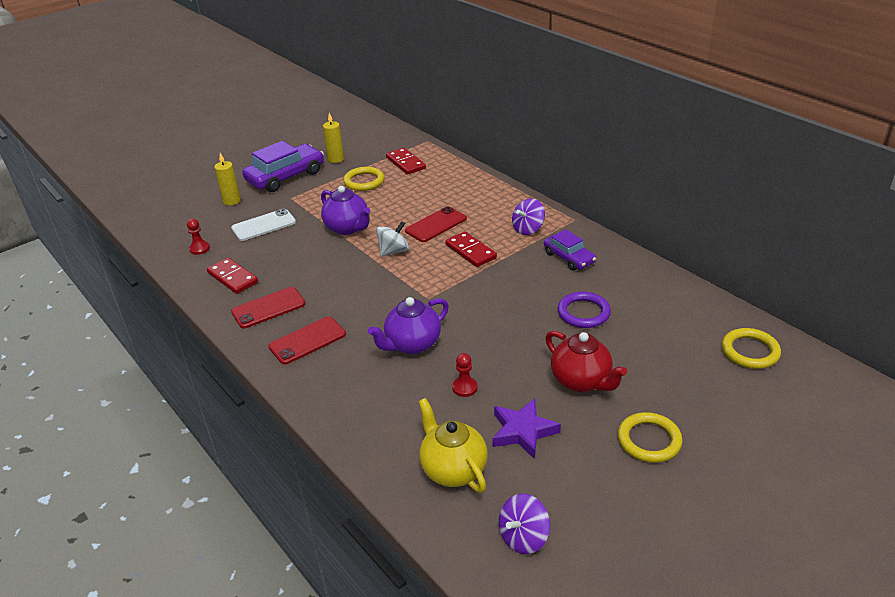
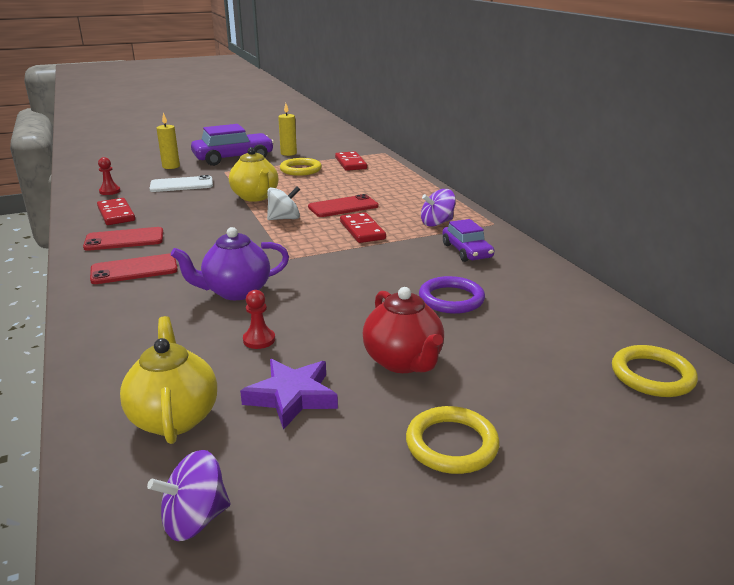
camera: 15 degrees right, 10 degrees down
(347, 228) = (255, 197): purple teapot -> yellow teapot

